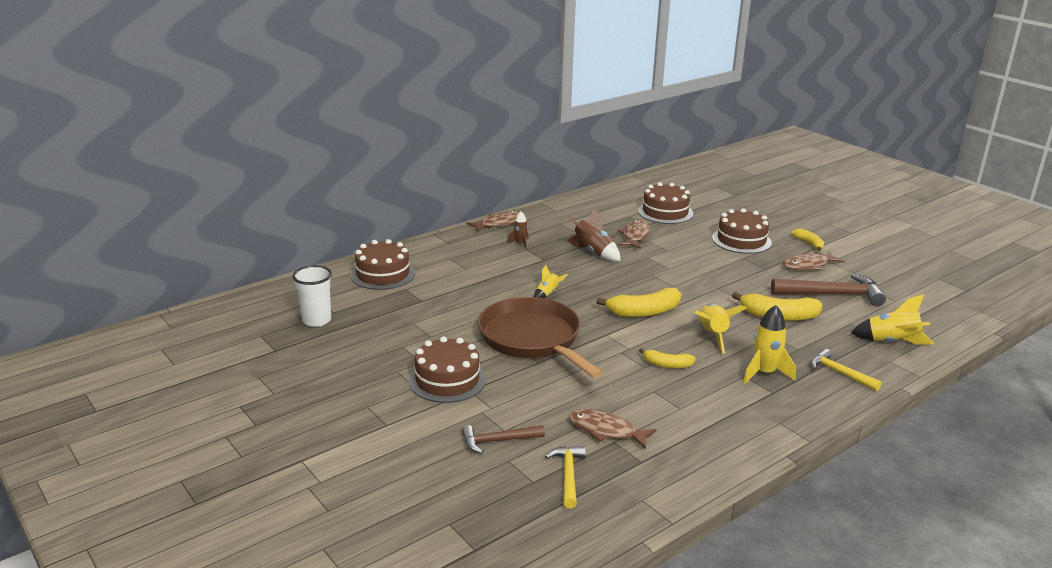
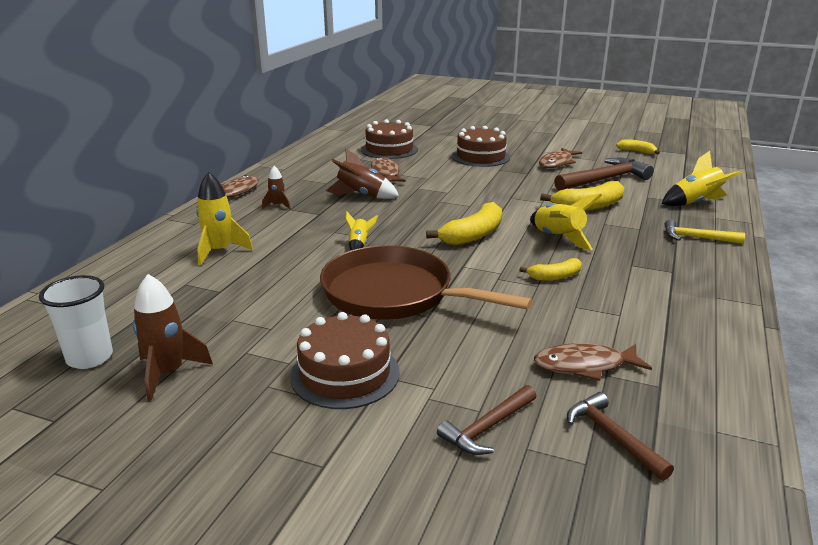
camera: 30 degrees left, 0 degrees up
(350, 344) = (168, 373): none -> brown rocket
(383, 274) = (140, 276): brown cake -> none
(568, 475) = (612, 437): yellow hammer -> brown hammer
(764, 373) = (643, 257): yellow rocket -> yellow rocket (220, 251)
(809, 244) = (536, 147): yellow banana -> yellow banana (637, 152)

